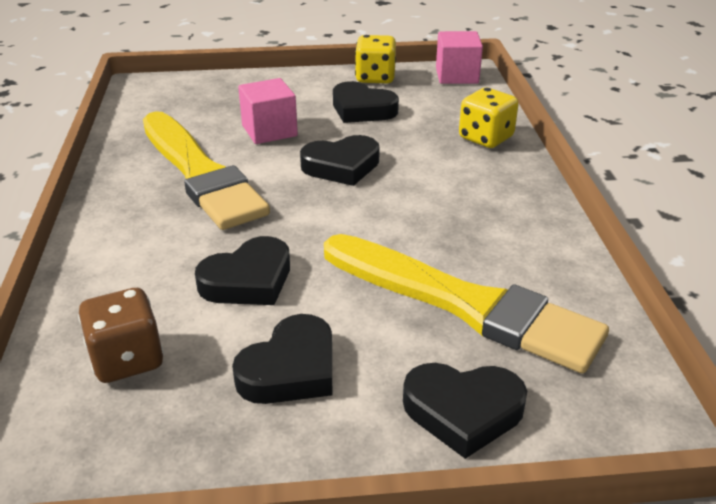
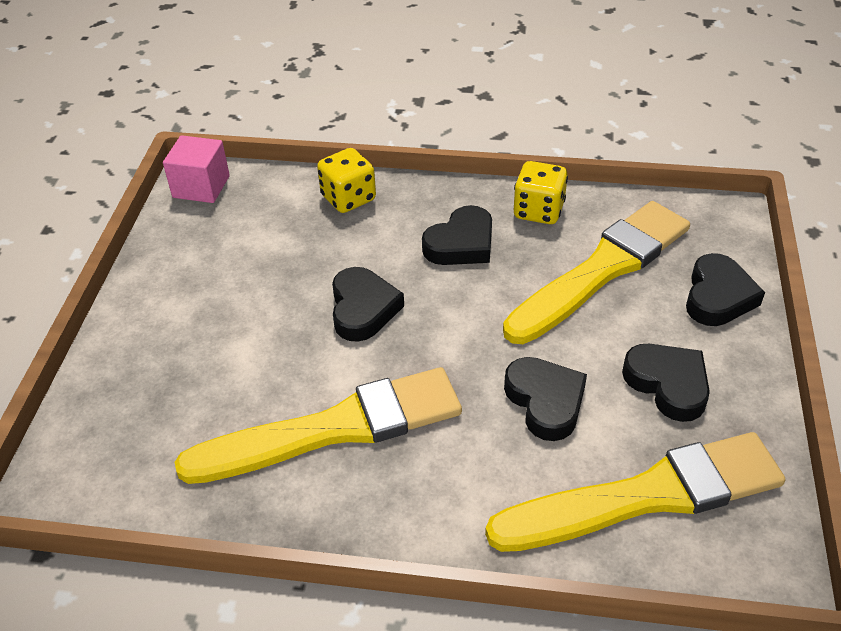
camera: 75 degrees left, 10 degrees up
(127, 359) = (646, 496): brown dice -> yellow brush
(269, 131) = (258, 358): pink cube -> none
(362, 109) = (243, 273): black heart -> black heart (461, 243)
(375, 78) = (168, 250): yellow dice -> yellow dice (538, 211)

